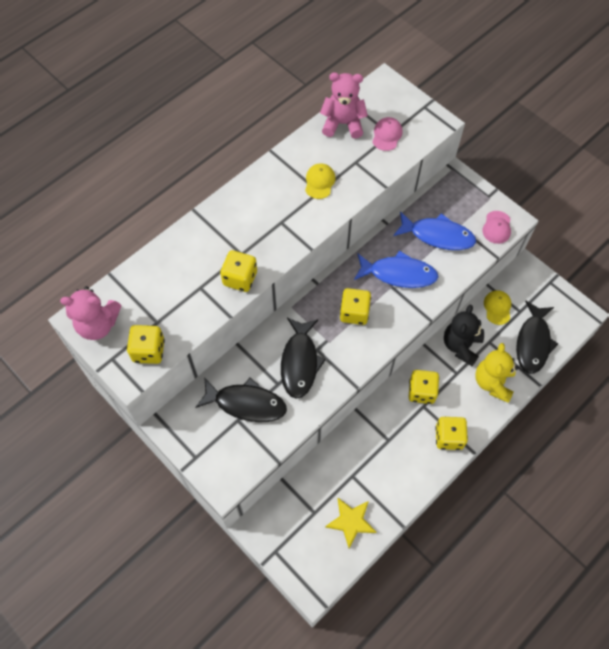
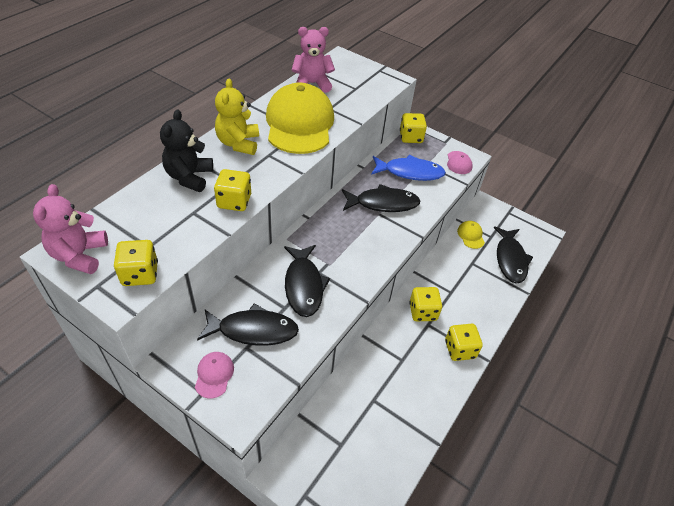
camera: 15 degrees left, 15 degrees down
(98, 325) = (79, 255): pink teddy bear -> pink teddy bear turned 105 degrees clockwise
(319, 182) = (299, 123): yellow cap -> yellow cap, size x2.48
(351, 522) = (382, 448): yellow star -> none
(354, 313) = (349, 238): yellow dice -> yellow dice (411, 137)
(387, 135) = (352, 89): pink cap -> pink cap (214, 375)
(399, 274) = (383, 203): blue fish -> black fish
(461, 346) = (448, 269): black teddy bear -> black teddy bear (189, 177)
(493, 382) = (486, 296): yellow teddy bear -> yellow teddy bear (238, 143)

